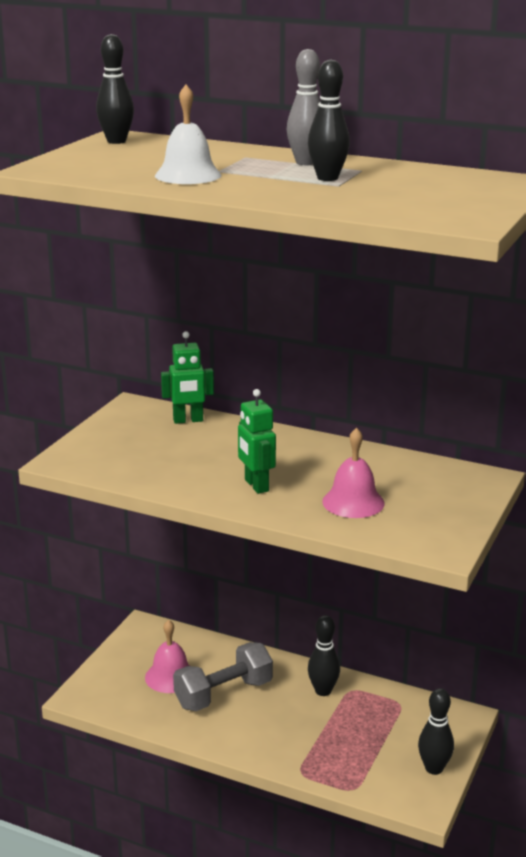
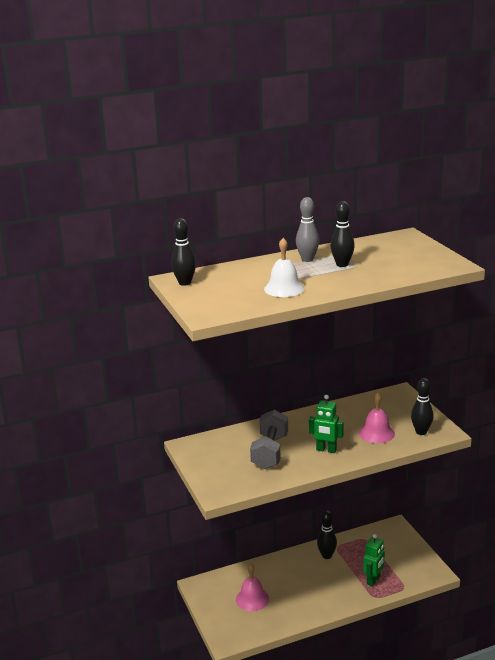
camera: 45 degrees left, 0 degrees up
(188, 420) = (230, 437): green robot -> green robot (373, 580)
(223, 694) = (289, 589): grey dumbbell -> grey dumbbell (270, 452)
(434, 768) = (417, 556): black bowling pin -> black bowling pin (421, 432)

